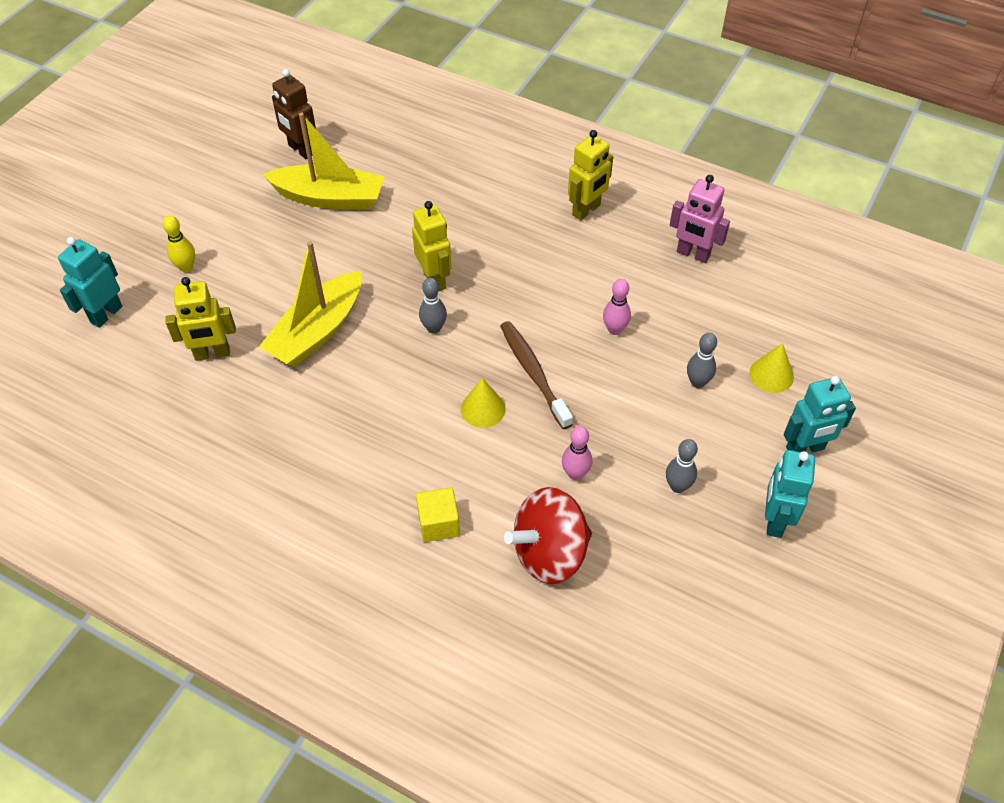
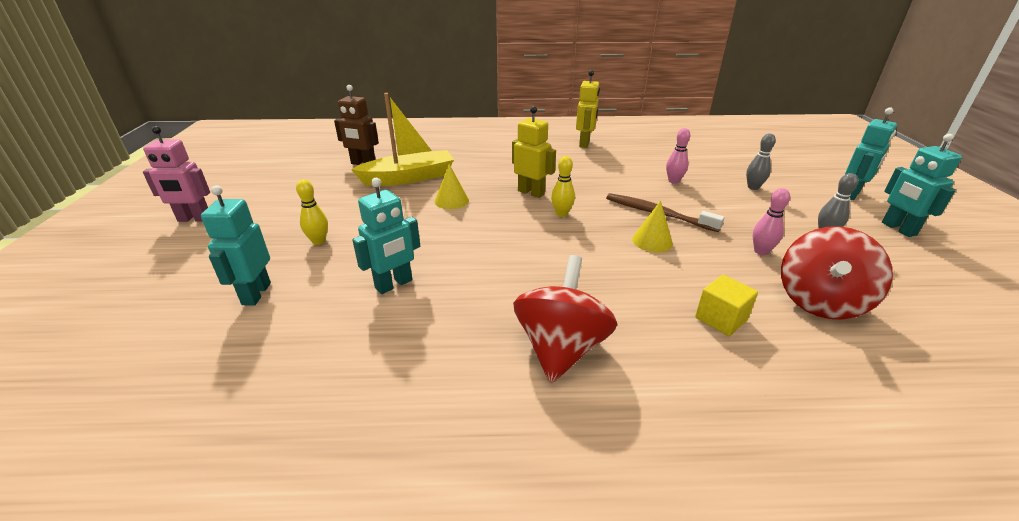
camera: 30 degrees left, 20 degrees down
(212, 354) = (394, 284): yellow robot -> turquoise robot
(285, 484) = (561, 348): none -> red spinning top
(317, 331) = (475, 242): yellow boat -> none
(434, 328) = (561, 214): grey bowling pin -> yellow bowling pin
(693, 254) = (666, 144): pink robot -> pink robot (194, 219)
(771, 375) = (782, 173): yellow cone -> yellow cone (451, 200)

